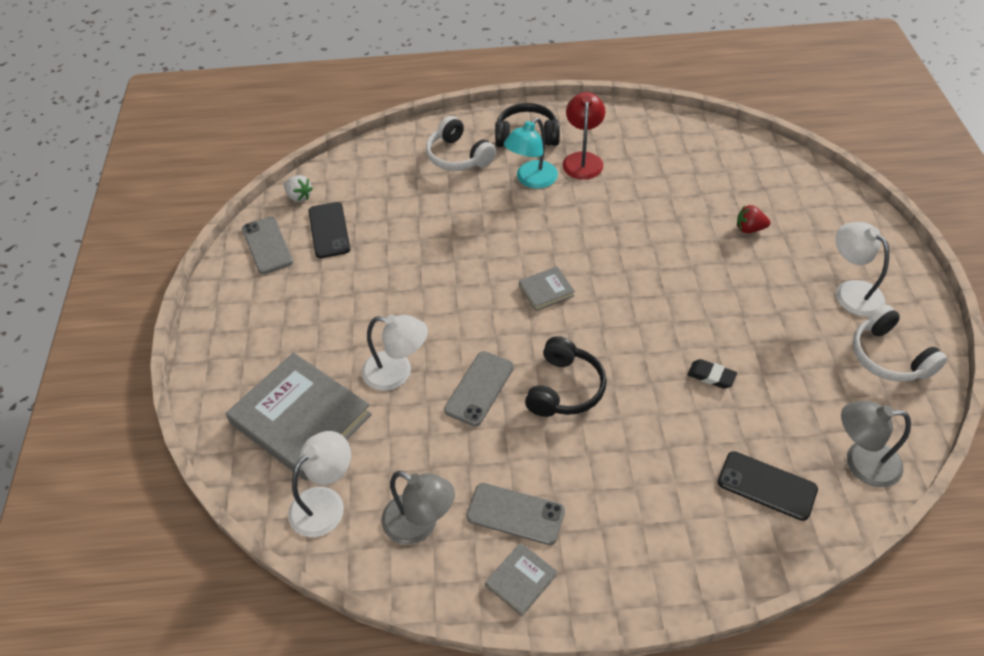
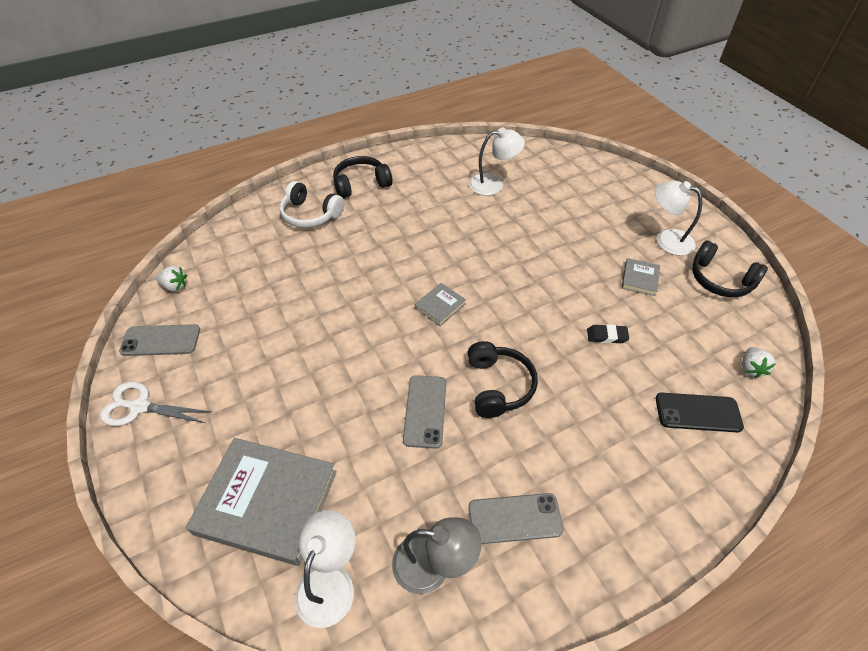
camera: 25 degrees left, 0 degrees up
(228, 300) = (140, 407): none -> white scissors
(267, 245) = (161, 340): grey phone -> grey phone turned 45 degrees counterclockwise
(329, 230) = (218, 309): black phone -> none
(397, 373) = (343, 422): white lamp -> white lamp (493, 184)
(521, 580) = (552, 582): grey book -> grey book (639, 279)
(531, 180) = (382, 218): turquoise lamp -> none
(583, 159) = (416, 192): red lamp -> none
(749, 229) = (570, 212): red strawberry -> none
(861, 462) = (751, 368): grey lamp -> white strawberry
(889, 356) = (720, 280): white headphones -> black headphones

